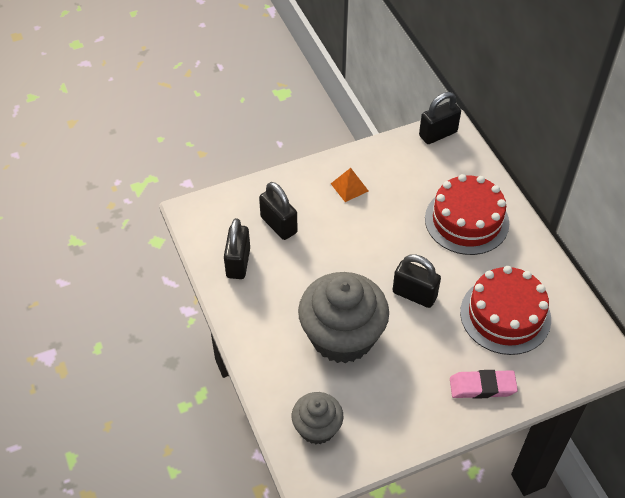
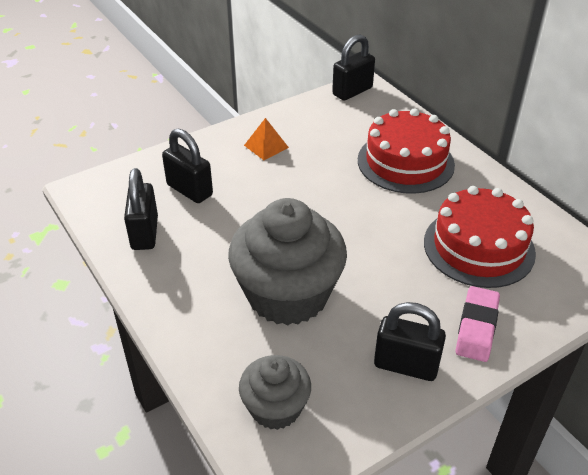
camera: 10 degrees left, 10 degrees down
(414, 294) = (366, 239): black padlock -> black padlock (406, 365)
(482, 386) = (477, 327): pink eraser -> pink eraser turned 60 degrees counterclockwise

